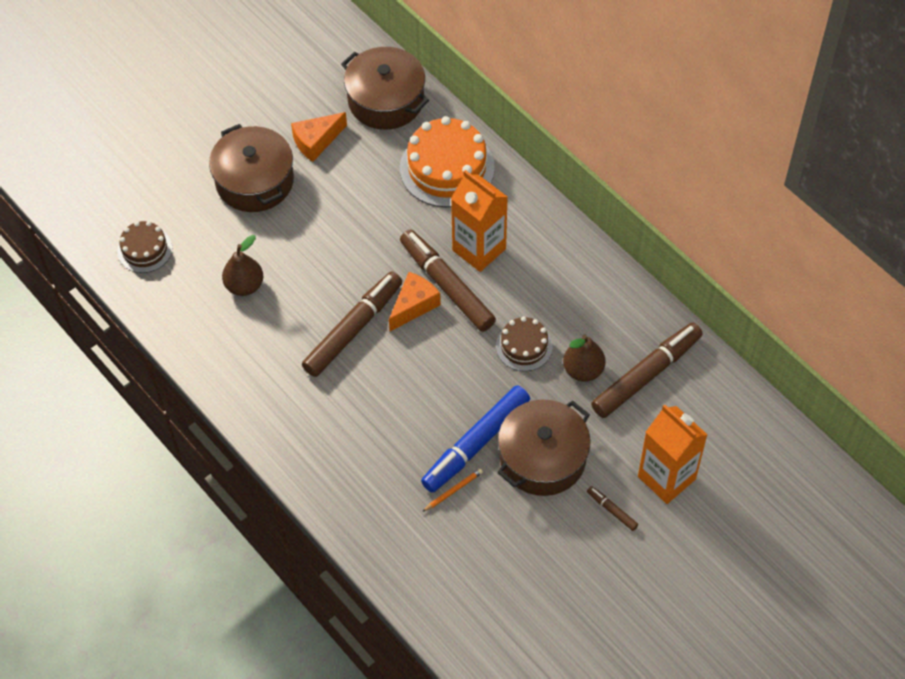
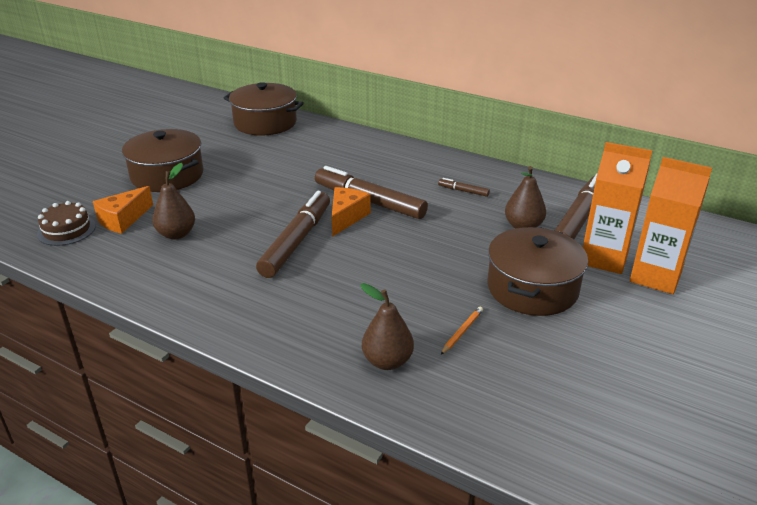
camera: 20 degrees left, 25 degrees down
(316, 141) = (215, 148): orange cheese -> orange cheese (123, 220)
(377, 504) = (387, 361): none -> brown pear
(447, 168) = (332, 144): orange cake -> none
(476, 443) = (461, 292): blue marker -> none
(479, 249) = (384, 178): orange carton -> orange carton (604, 258)
(524, 346) = (461, 222): brown cake -> none
(612, 510) = (628, 310): brown marker -> brown marker (463, 191)

